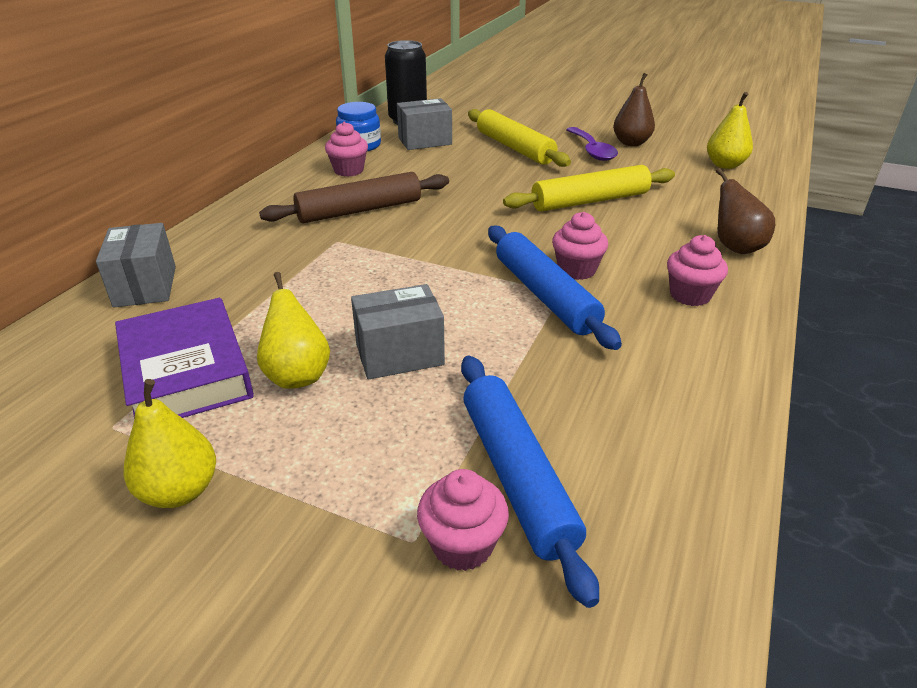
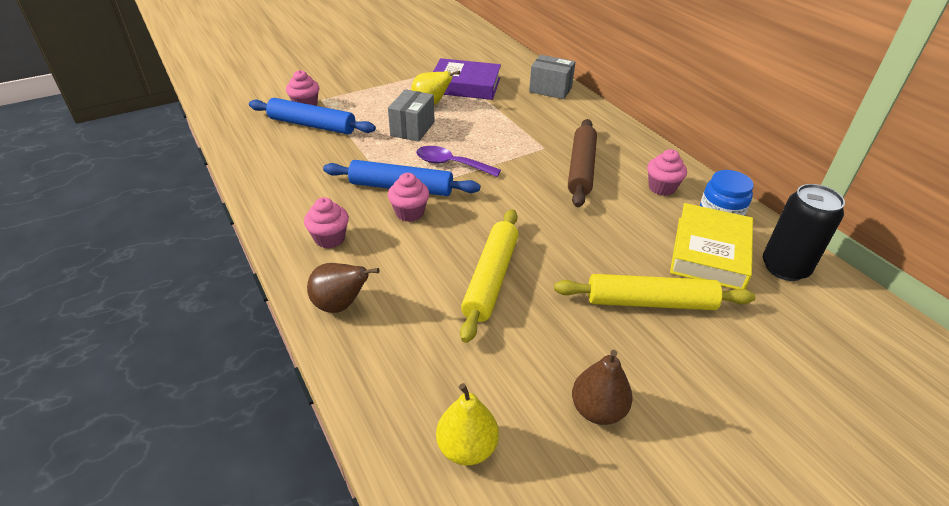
camera: 125 degrees right, 5 degrees up
(180, 491) = (399, 73): yellow pear -> none
(425, 141) = (709, 252): grey box -> yellow book
(592, 150) = (599, 357): purple spoon -> purple spoon (451, 164)

